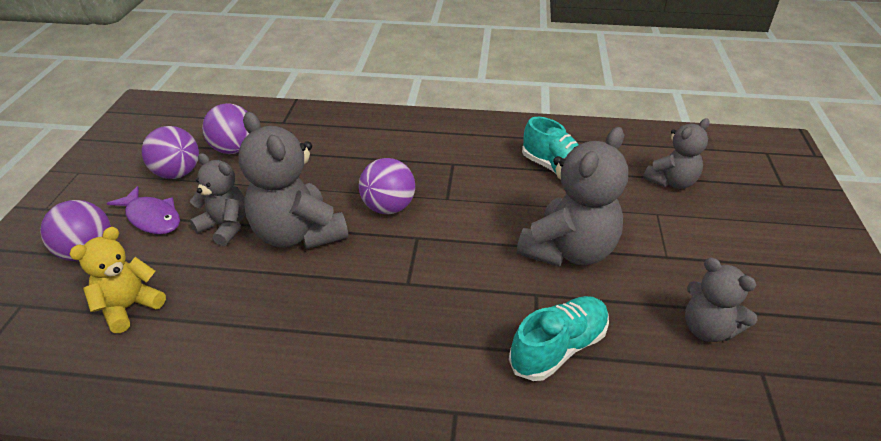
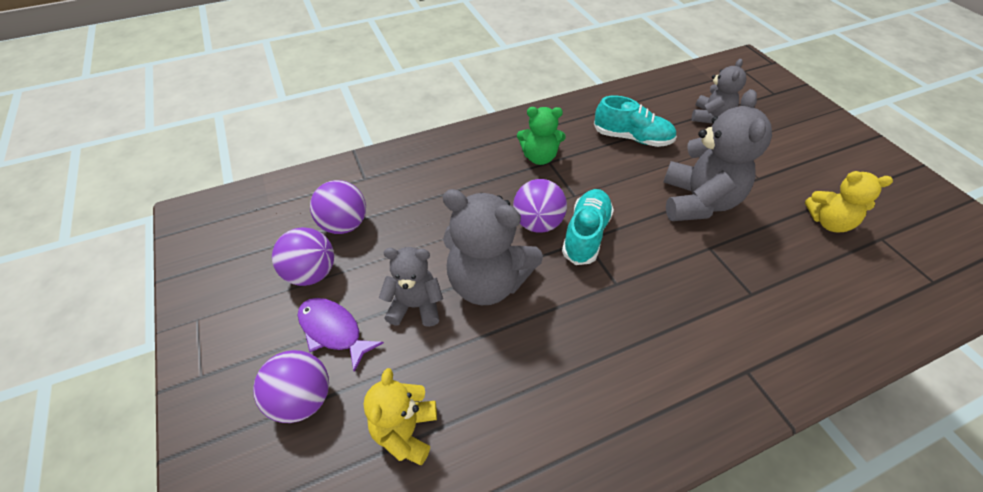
camera: 30 degrees left, 10 degrees up
(152, 218) = (333, 331): purple fish -> purple fish turned 150 degrees counterclockwise
(447, 156) = (539, 157): none -> green teddy bear
(558, 348) = (762, 283): turquoise shoe -> turquoise shoe (586, 234)
(707, 329) = (828, 222): grey teddy bear -> yellow teddy bear

